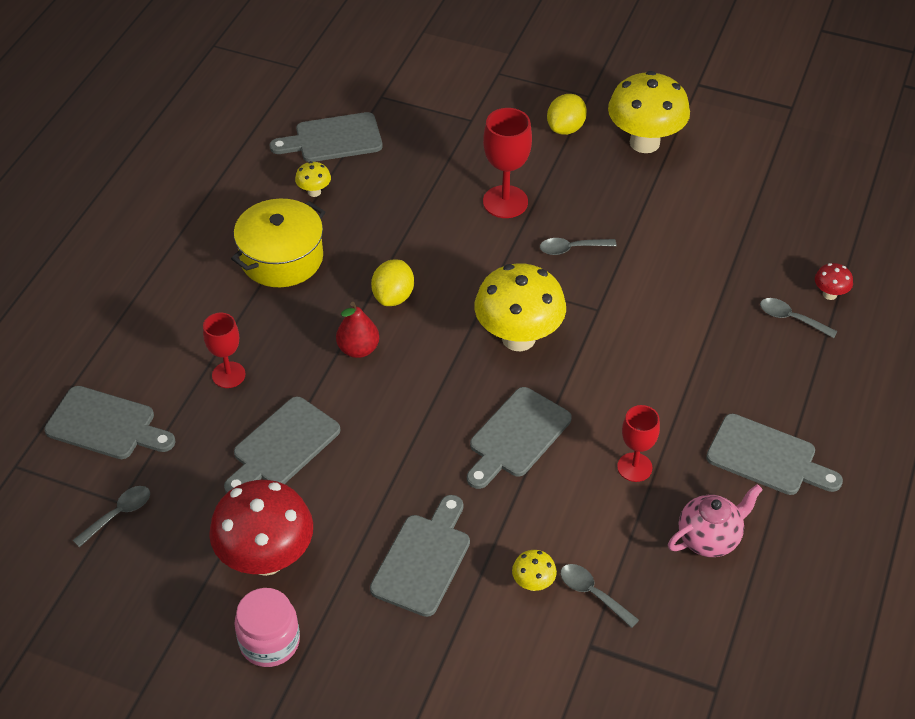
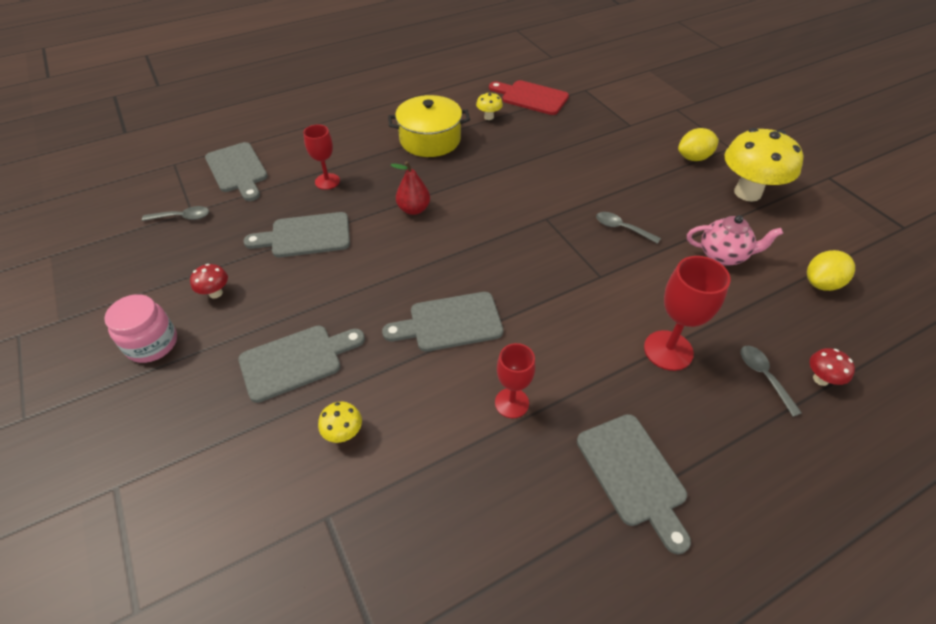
camera: 40 degrees right, 0 degrees up
(267, 559) = (215, 293): red mushroom -> red mushroom, size x0.43
(333, 139) = (531, 97): grey cutting board -> red cutting board
(393, 296) = (469, 193): yellow lemon -> yellow lemon (821, 283)
(505, 202) = (604, 178): red goblet -> red goblet (668, 350)
(518, 338) = (522, 261): yellow mushroom -> none
(592, 593) = (375, 476): grey spoon -> none
(709, 538) = (513, 505): pink teapot -> pink teapot (723, 256)

